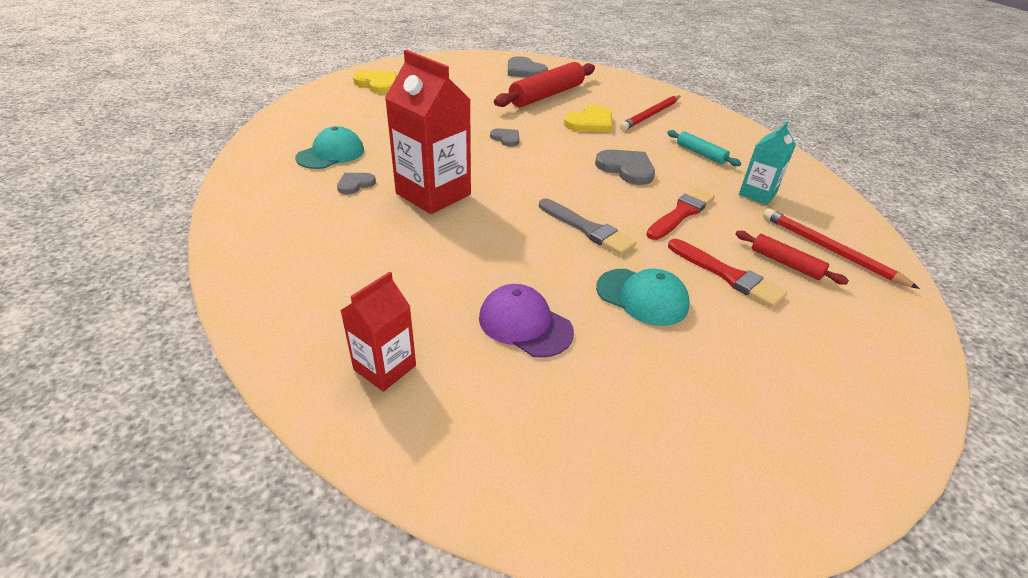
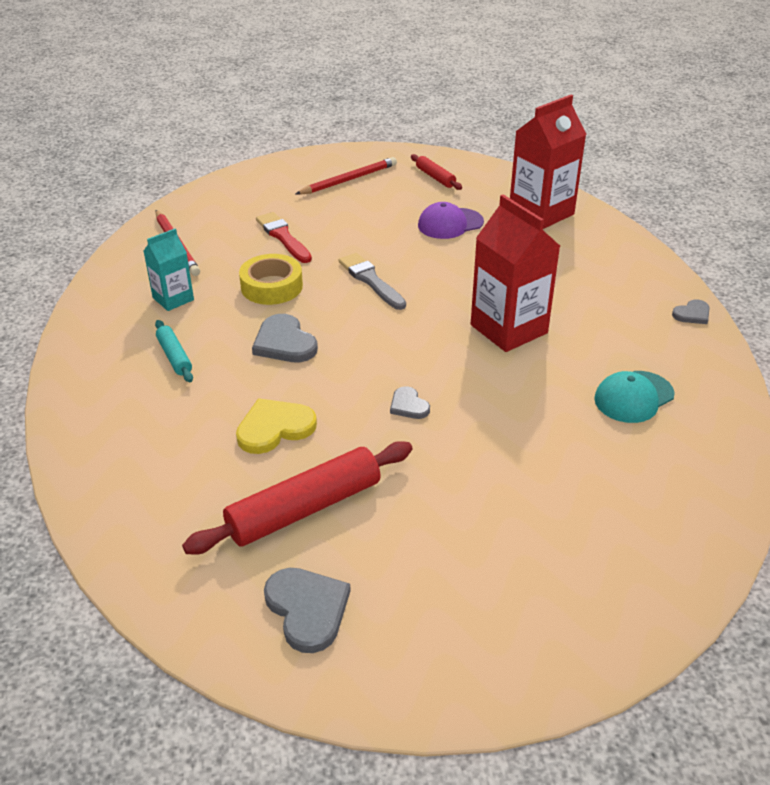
camera: 165 degrees left, 0 degrees up
(355, 184) = (592, 348): grey heart -> grey heart (692, 314)
(378, 84) = (606, 577): yellow heart -> none
(385, 367) = (541, 213): red carton -> red carton, size x1.76
(525, 324) = (450, 224): purple cap -> purple cap turned 105 degrees clockwise
(642, 297) = (359, 230): turquoise cap -> none
(650, 115) = (170, 438): red pencil -> red pencil (349, 180)
(681, 213) = (271, 286): red brush -> yellow tape
(786, 263) = (227, 240): red rolling pin -> red rolling pin (435, 177)

